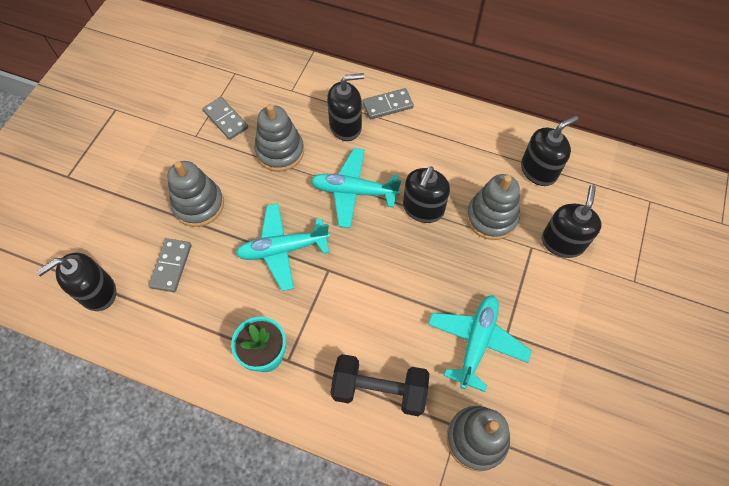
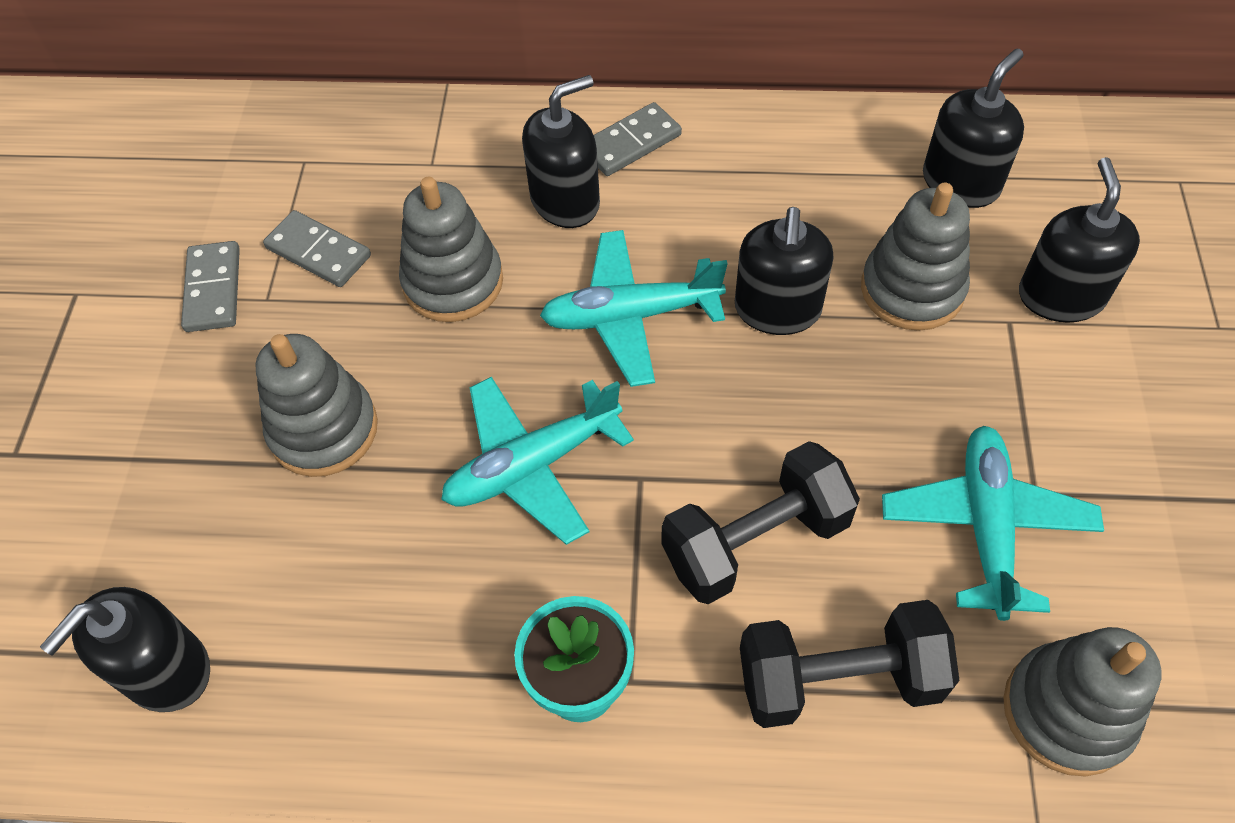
camera: 15 degrees left, 5 degrees down
(171, 266) = (310, 568): grey domino -> grey domino (213, 289)
(368, 315) = (755, 541): none -> black dumbbell

